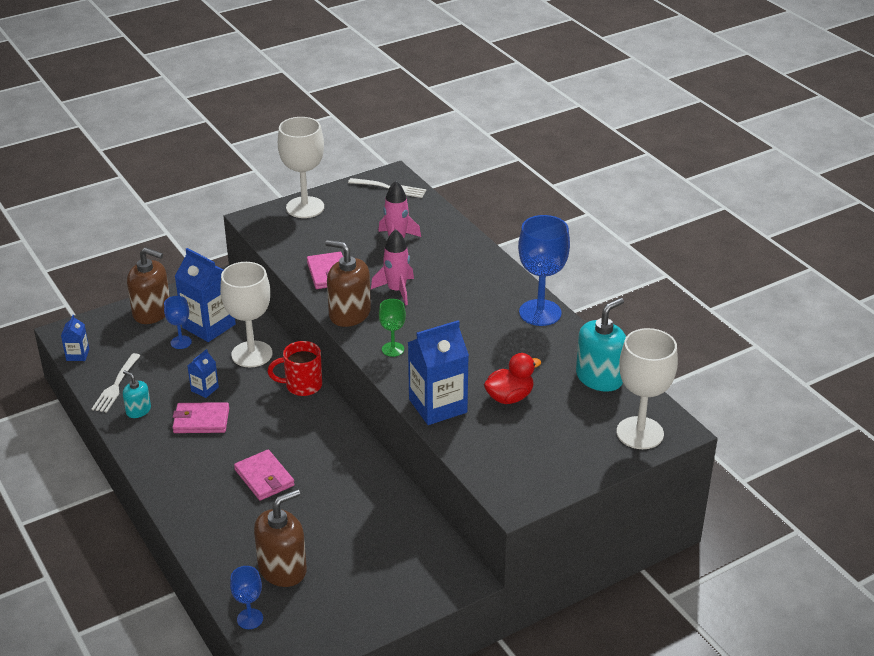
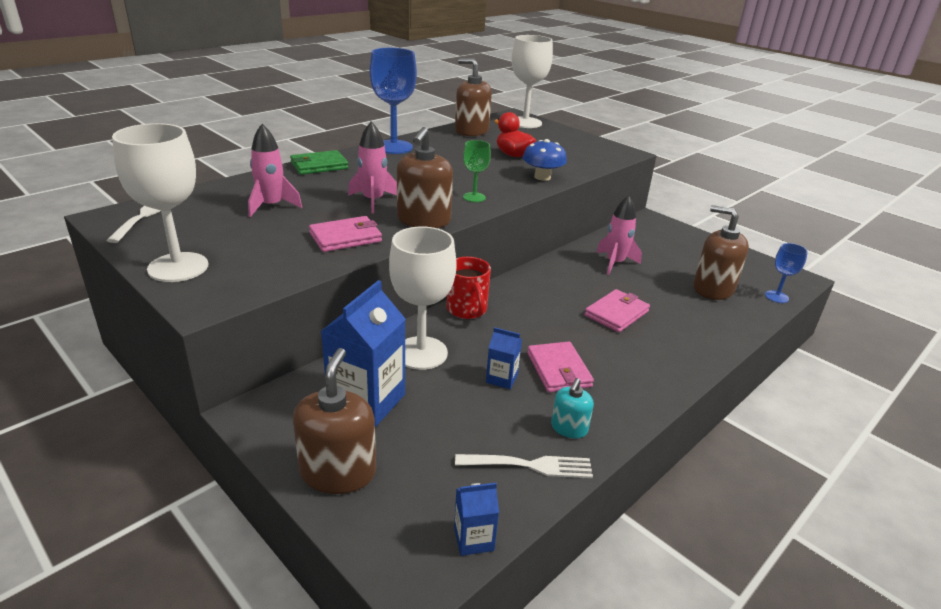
camera: 105 degrees left, 5 degrees down
(181, 342) = (411, 421): blue goblet -> none
(358, 506) = (615, 263): none -> pink rocket
(438, 406) = (542, 177): blue carton -> blue mushroom
(488, 264) = (319, 165): none -> green wallet
(599, 378) = (471, 131): turquoise soap dispenser -> brown soap dispenser

